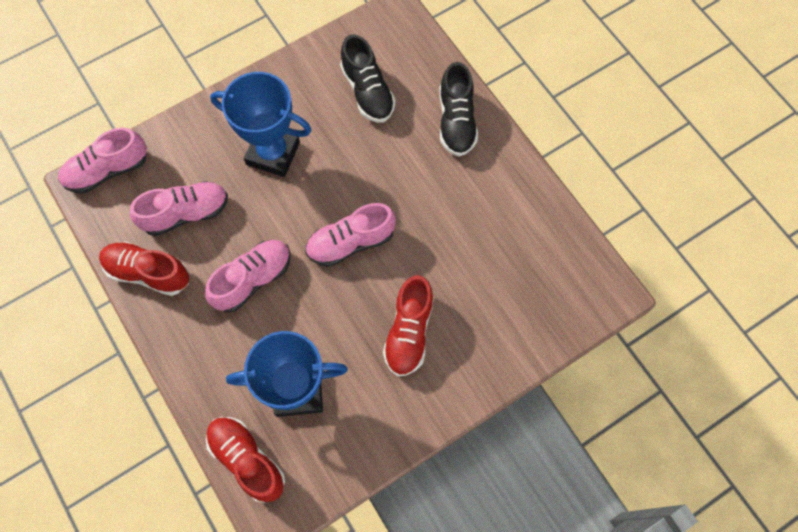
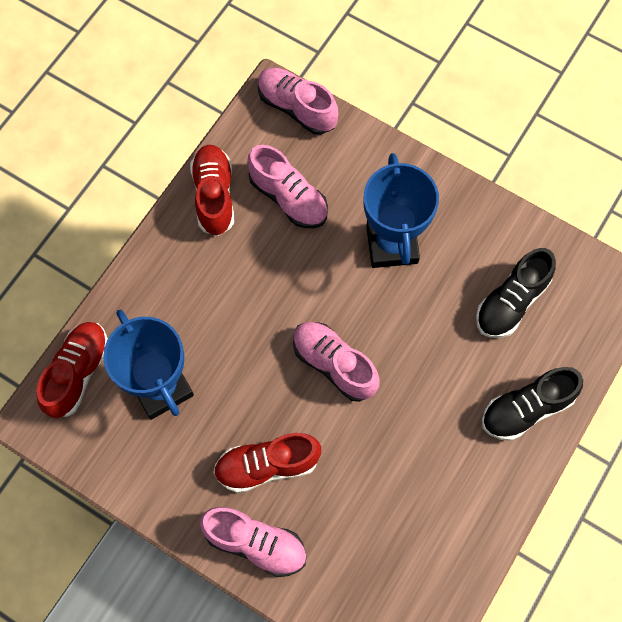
camera: 65 degrees right, 0 degrees up
(253, 279) = (251, 291): pink shoe -> pink shoe (256, 543)

